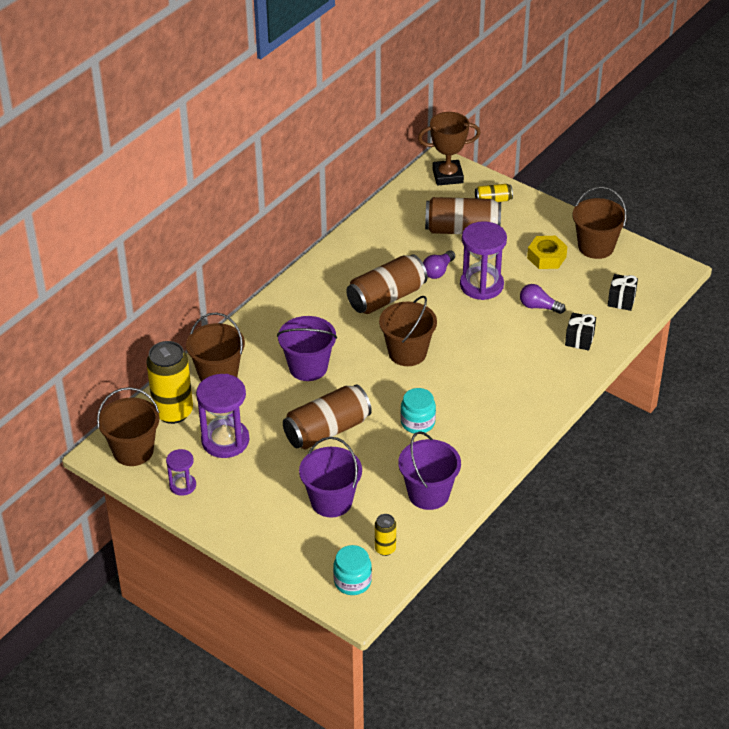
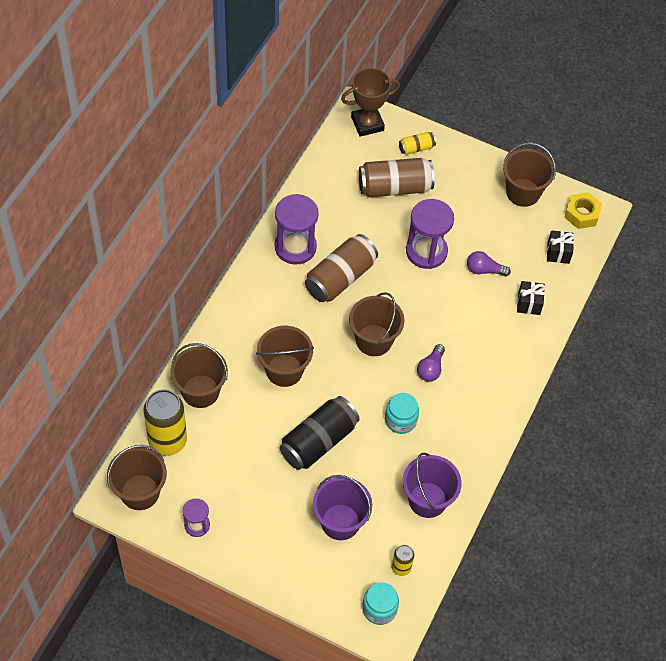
camera: 15 degrees left, 15 degrees up
(225, 441) = (225, 467): purple hourglass -> purple hourglass (295, 247)
(308, 367) = (284, 370): purple bucket -> brown bucket
(327, 430) = (318, 441): brown can -> black can
(438, 271) = (382, 240): purple light bulb -> purple light bulb (430, 369)
(546, 257) = (480, 210): yellow nut -> yellow nut (582, 214)

